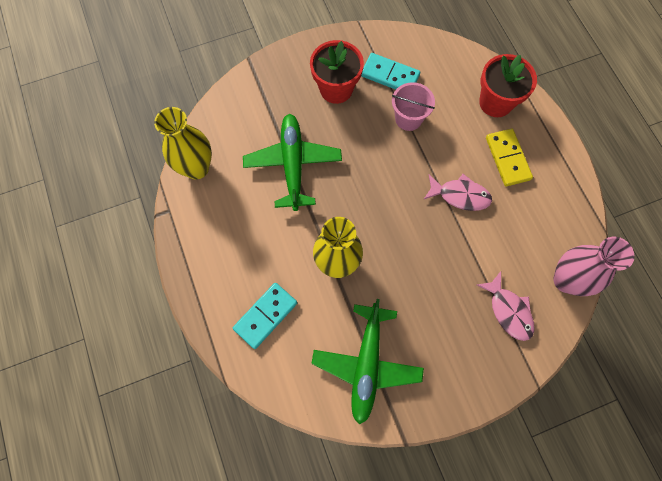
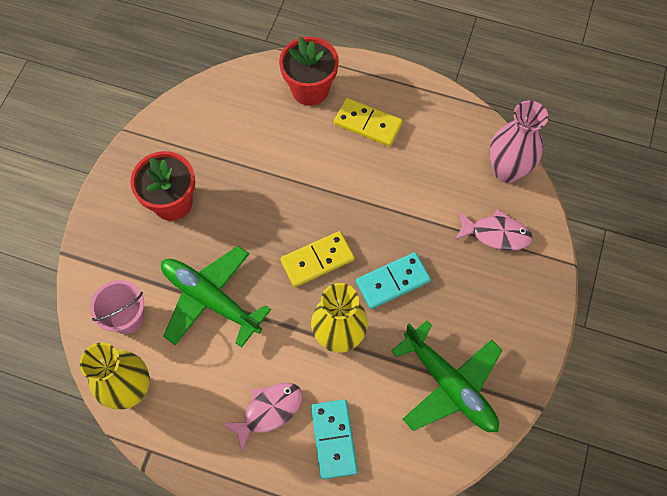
camera: 50 degrees left, 5 degrees down
(378, 206) = (317, 260): none -> yellow domino
(390, 75) = (204, 148): turquoise domino -> turquoise domino (392, 281)
(408, 118) = (259, 168): pink bucket -> pink bucket (127, 317)
(460, 195) = (367, 187): pink fish -> pink fish (269, 411)

